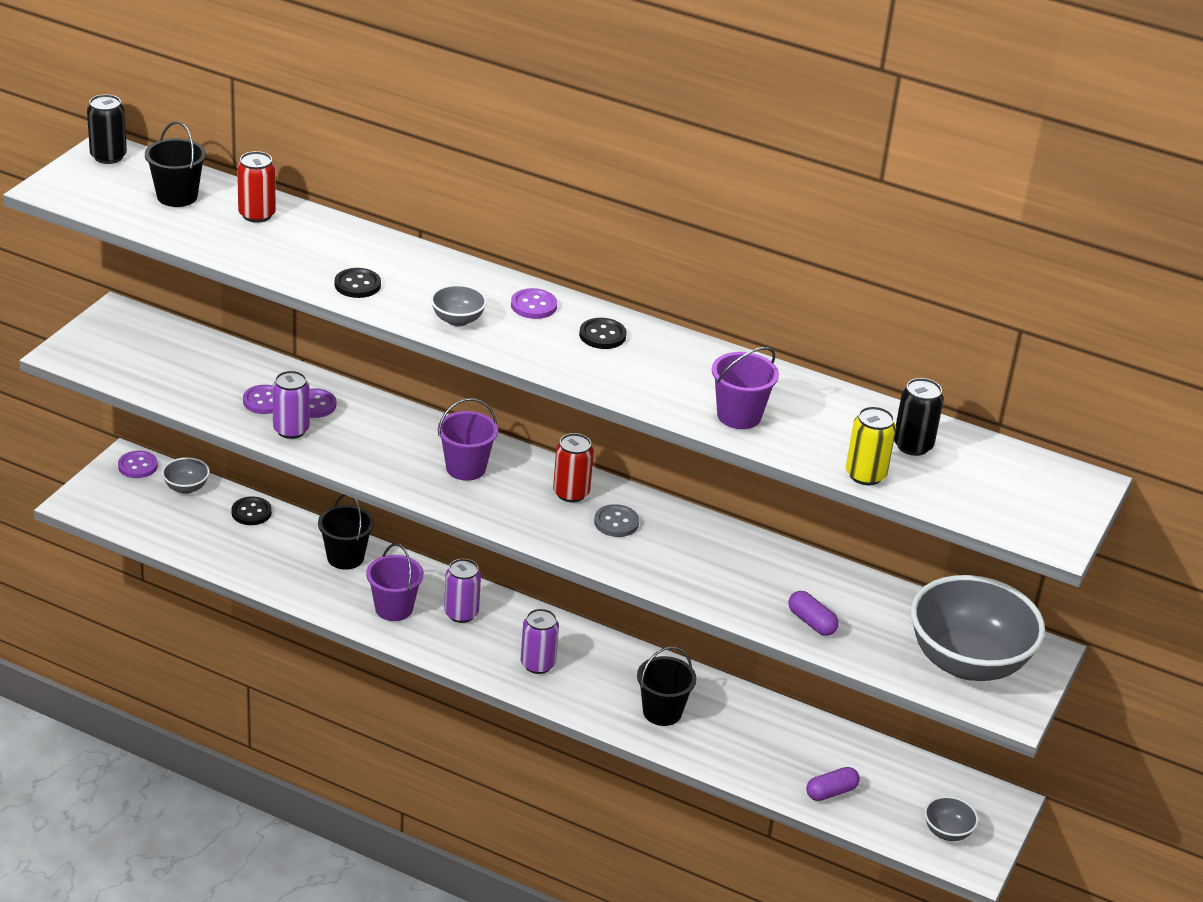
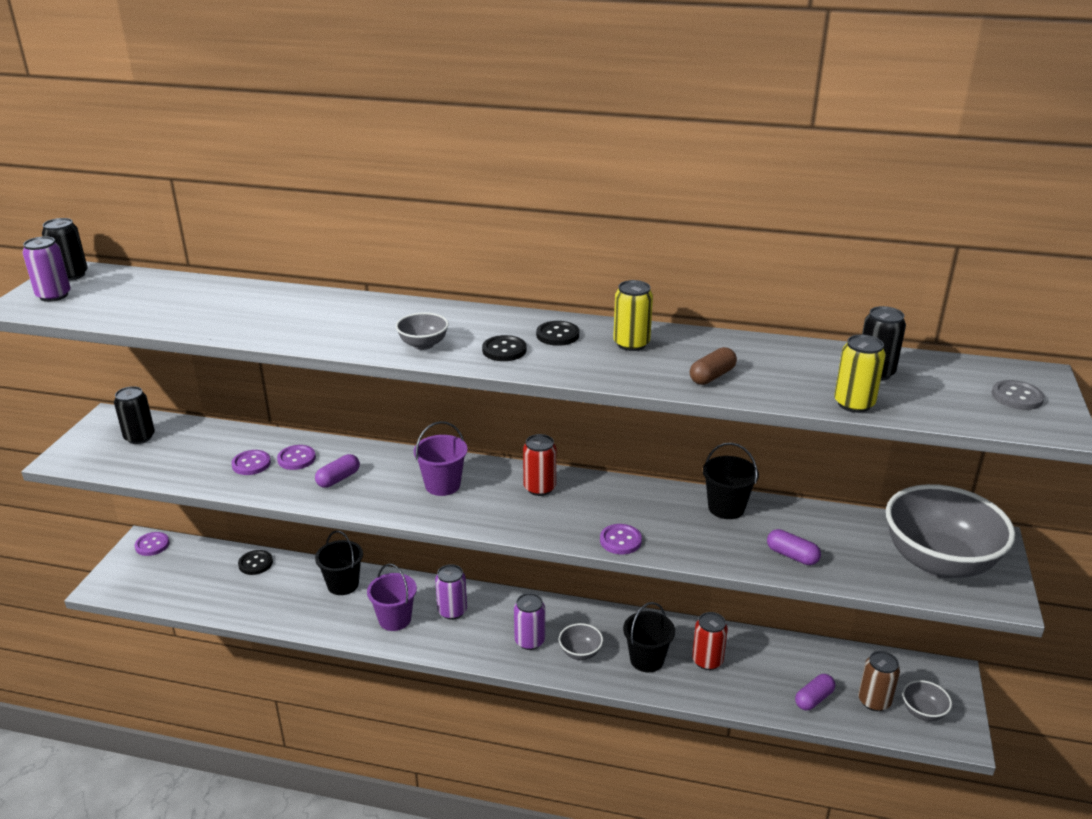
camera: 10 degrees left, 5 degrees down
(148, 344) = (139, 437): none -> black can
(177, 196) = (139, 293): black bucket -> black bucket (726, 508)
(186, 487) = (196, 554): grey bowl -> grey bowl (580, 653)
(257, 215) = (215, 296): red can -> red can (707, 661)
(291, 430) = (280, 483): purple can -> purple can (54, 295)
(354, 438) = (338, 479): none -> purple capsule
(357, 285) = (322, 333): black button -> black button (504, 350)
(533, 305) = (487, 323): purple button -> purple button (620, 540)
(616, 522) = (587, 504): grey button -> grey button (1016, 397)
(675, 361) = (631, 344): none -> yellow can
(739, 416) = (712, 376): purple bucket -> brown capsule
(898, 809) = (874, 701): none -> brown can

